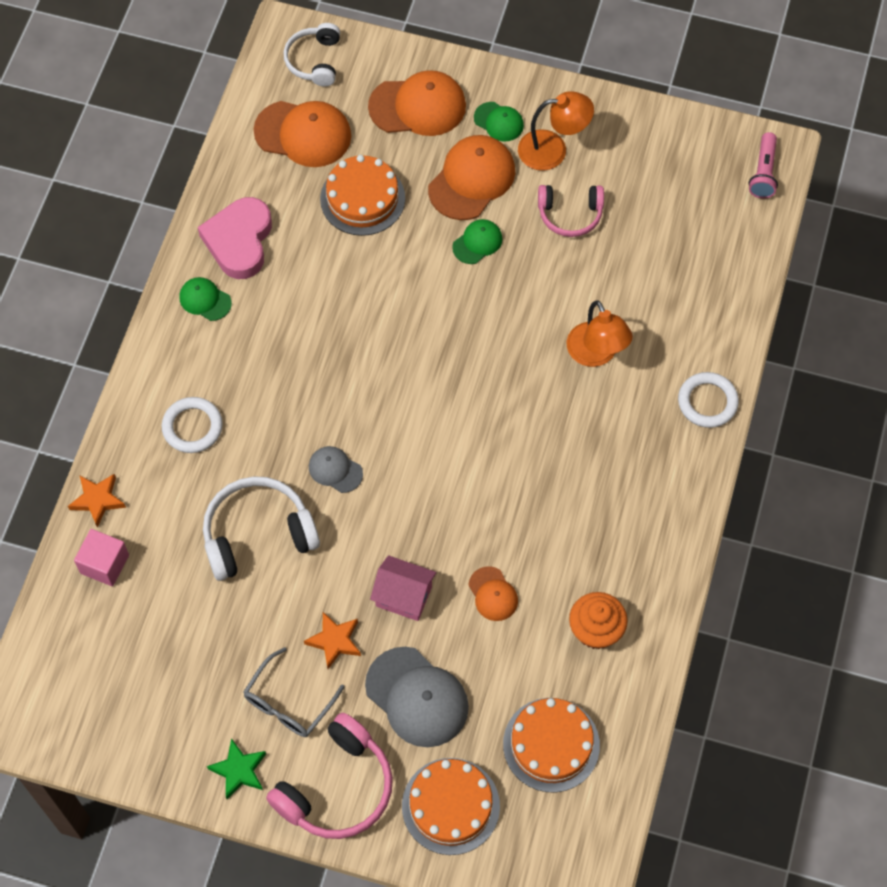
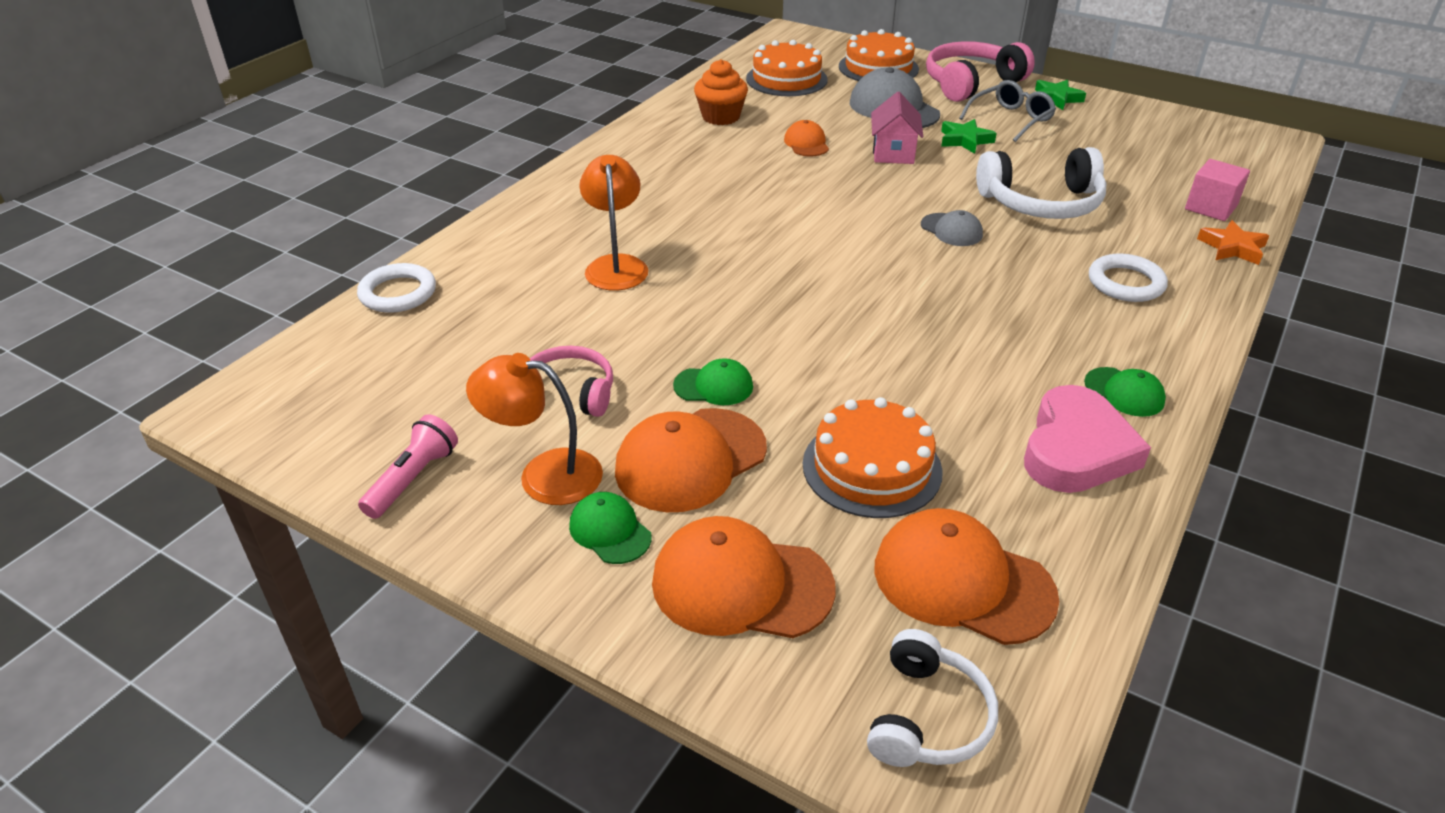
camera: 165 degrees left, 25 degrees down
(334, 641) = (965, 140): orange star -> green star
(403, 596) = (893, 153): pink house -> pink house turned 60 degrees clockwise
(477, 242) = (714, 386): green cap -> green cap turned 150 degrees counterclockwise
(707, 402) = (519, 216): white ring -> white ring (398, 293)
(763, 172) = (265, 390): pink flashlight -> pink flashlight (413, 479)

